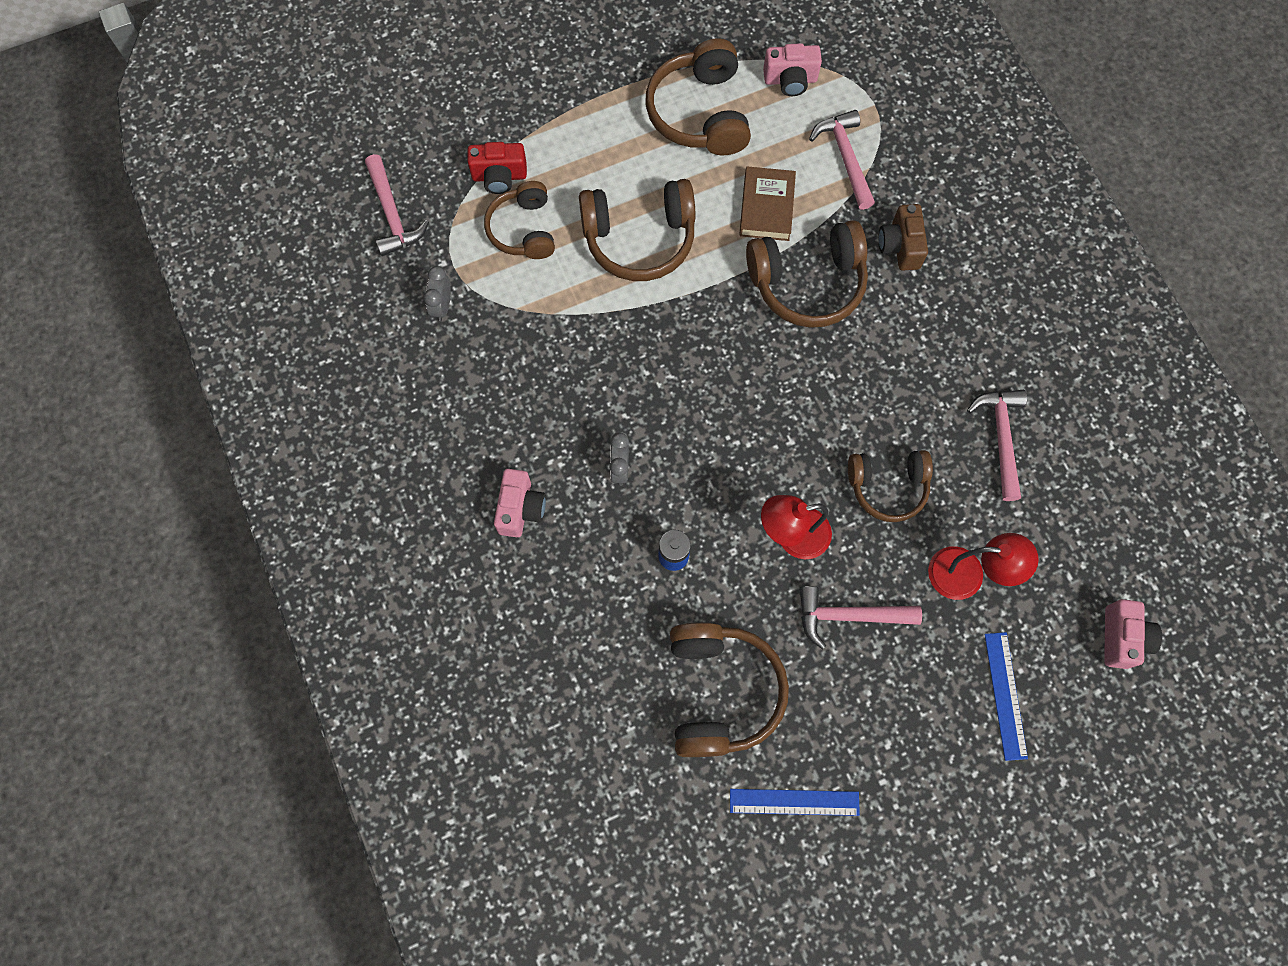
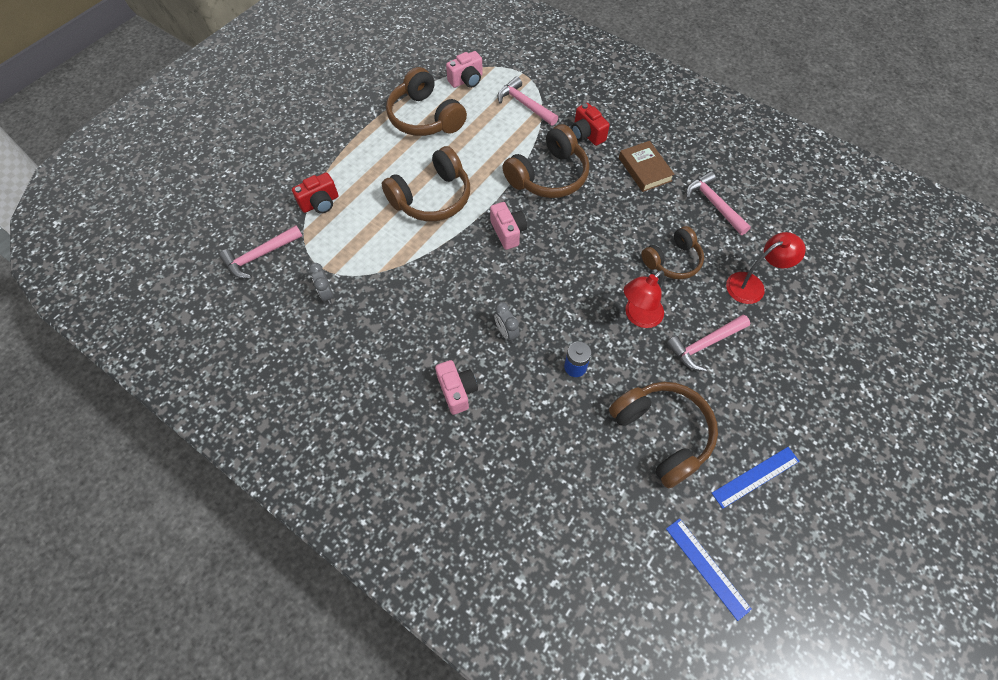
camera: 30 degrees left, 10 degrees down
(392, 214) = (260, 256): pink hammer -> pink hammer turned 105 degrees clockwise
(523, 229) = (354, 225): brown headphones -> none
(766, 207) = (497, 148): brown book -> brown book (644, 169)
(900, 246) = (587, 134): brown camera -> red camera
(1005, 695) = (824, 340): blue ruler -> blue ruler (707, 568)
(1122, 638) = (858, 274): pink camera -> pink camera (508, 232)

